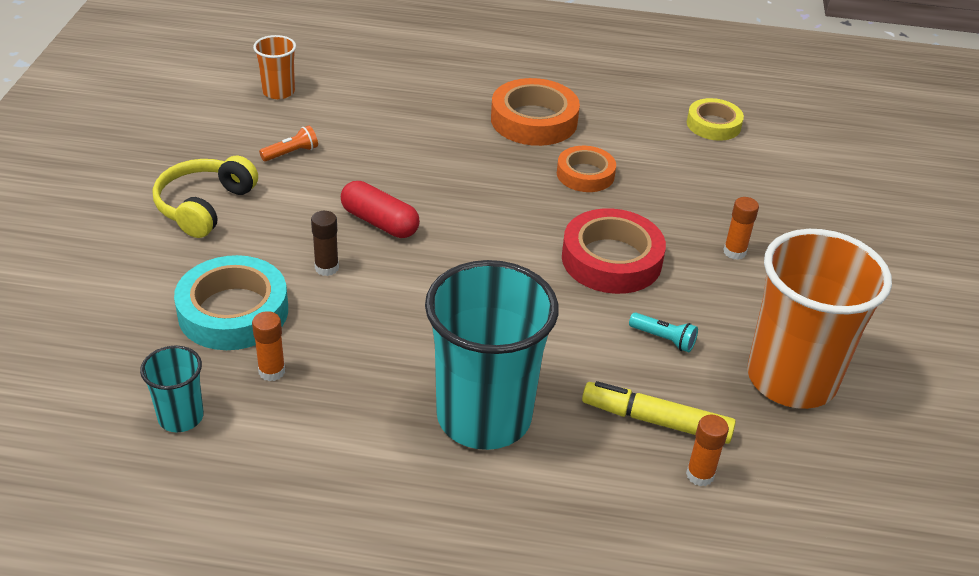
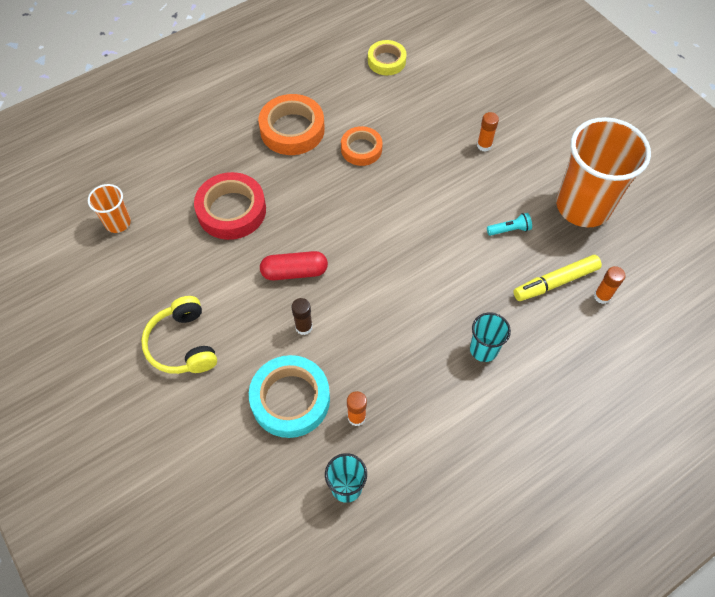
camera: 40 degrees left, 20 degrees up
(291, 153) = (185, 263): orange flashlight -> none
(484, 417) = (483, 349): turquoise cup -> turquoise cup, size x0.46
(611, 259) = (435, 198): red tape -> red tape (231, 210)

